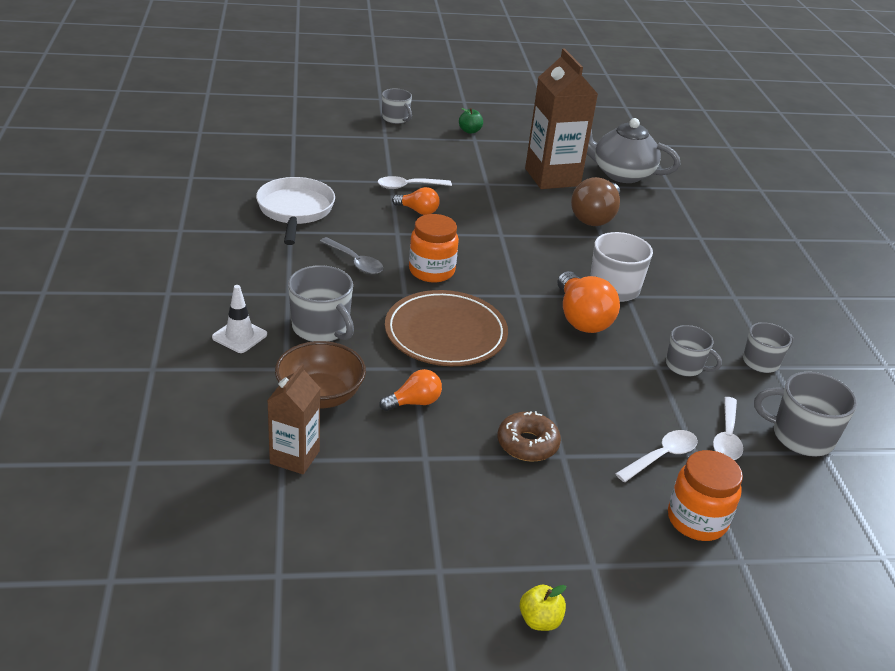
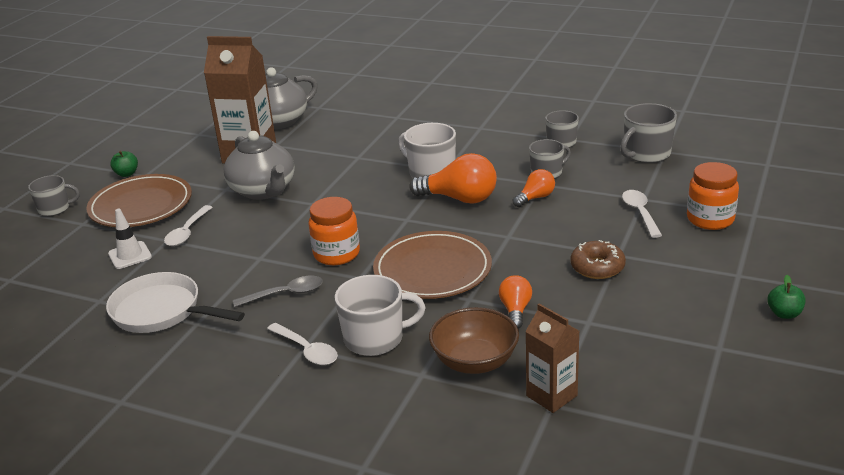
camera: 55 degrees left, 5 degrees down
(239, 336) = (350, 394): white traffic cone -> white traffic cone (130, 255)
(321, 328) = (375, 338): grey mug -> white mug
(418, 211) = (234, 237): orange light bulb -> orange light bulb (535, 198)
(429, 153) = (141, 205): none -> brown plate
(500, 203) = (263, 190): none -> grey teapot
(540, 620) = (784, 314): yellow apple -> green apple
(595, 217) = (328, 152): brown light bulb -> none
(727, 437) = (632, 181): white spoon -> white spoon (307, 350)

